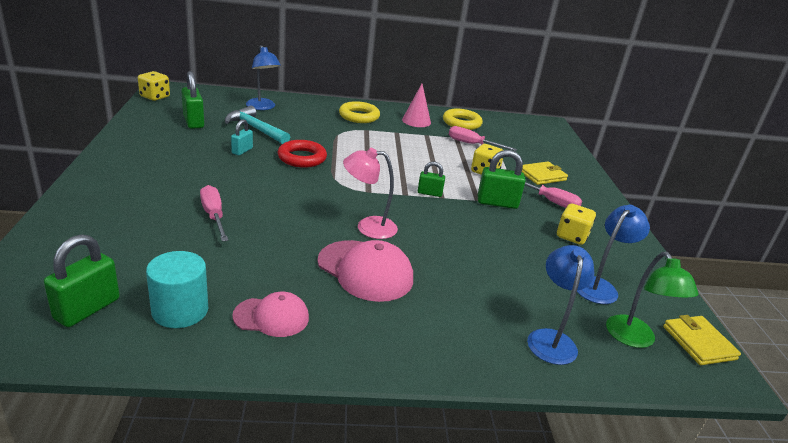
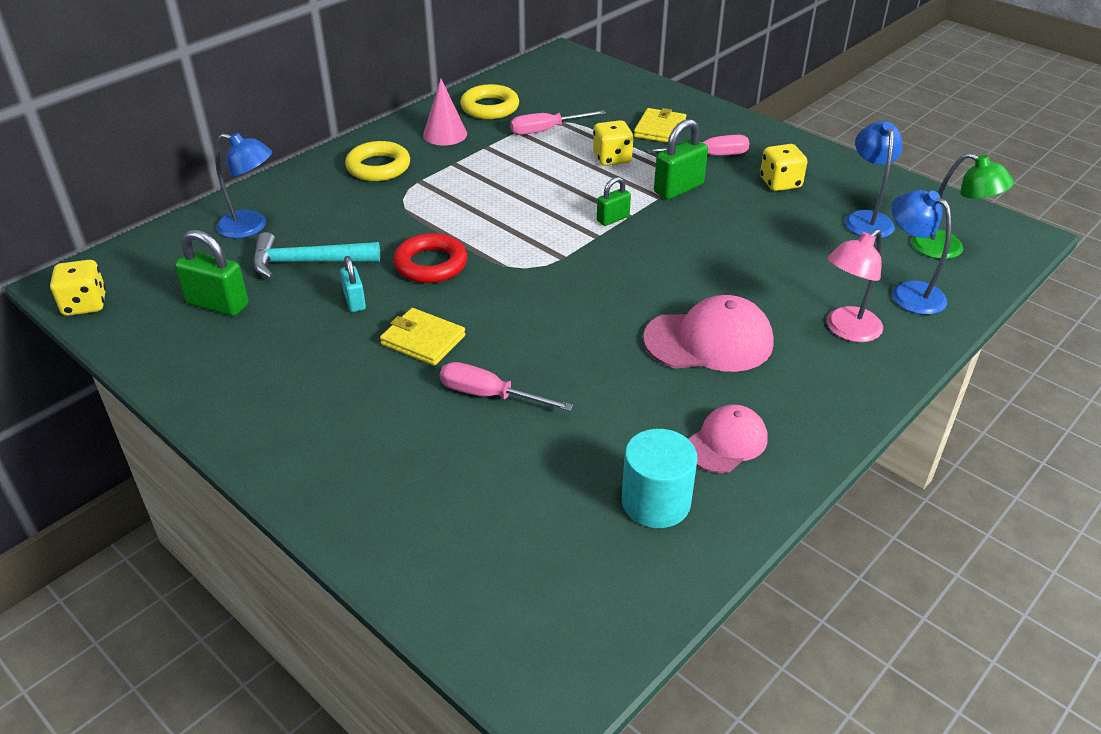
camera: 40 degrees left, 10 degrees up
(87, 309) = (586, 572): green padlock -> none
(368, 227) = (633, 296): pink lamp -> pink lamp (846, 330)
(699, 343) = (979, 221): yellow wallet -> yellow wallet (423, 340)

